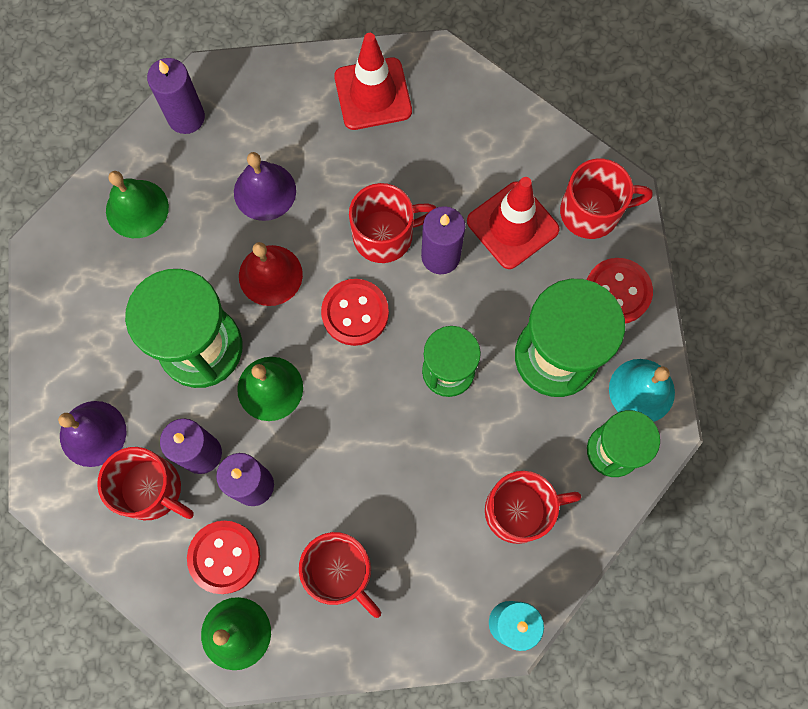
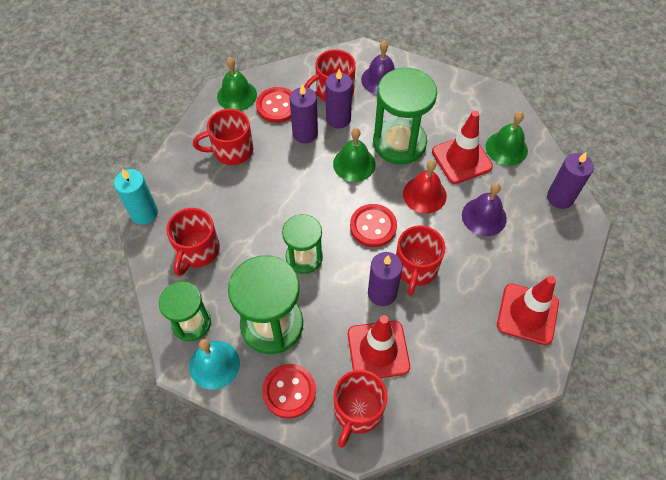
camera: 120 degrees right, 15 degrees down
(186, 255) = (461, 159): none -> red traffic cone

